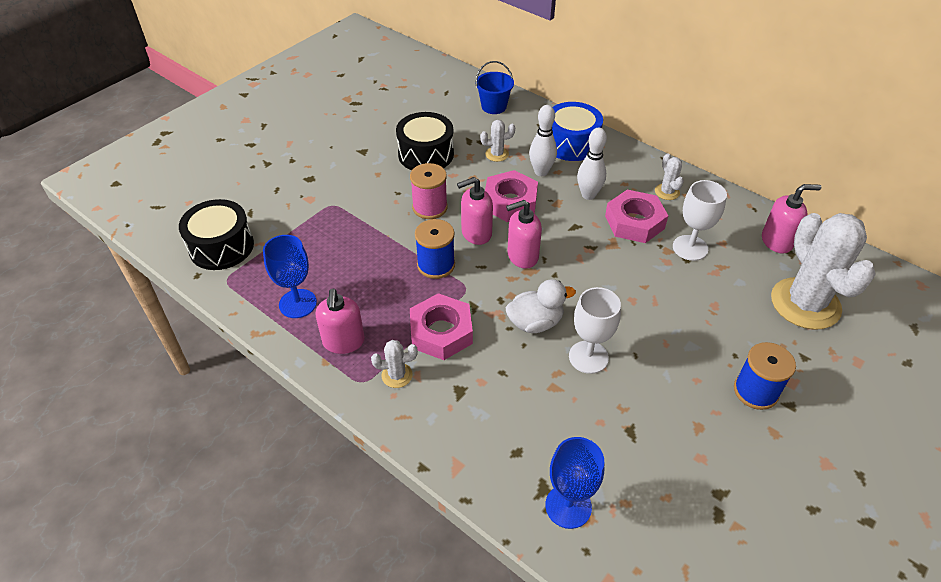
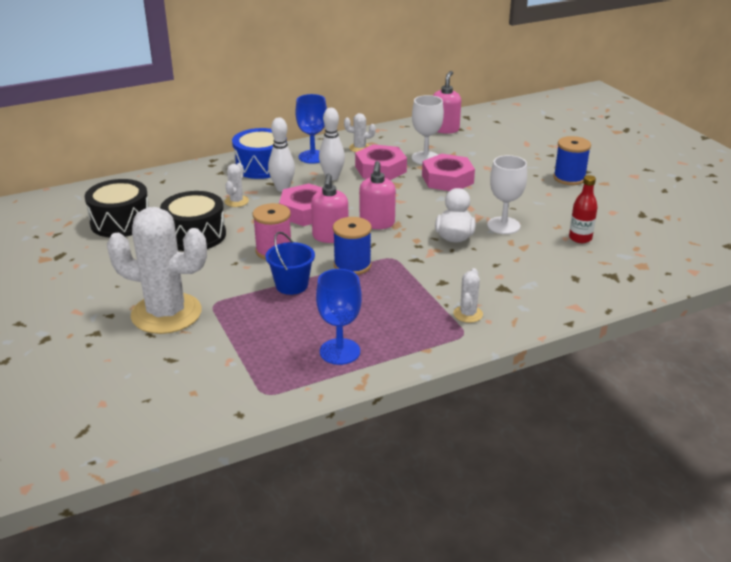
camera: 65 degrees left, 15 degrees down
(221, 247) = (209, 389): black drum -> black drum (121, 222)
(343, 342) = (410, 334): pink soap dispenser -> none
(441, 332) = (434, 281): pink nut -> pink nut (447, 179)
(494, 106) = (166, 185): blue bucket -> blue bucket (291, 285)
(568, 506) = (630, 270): blue goblet -> blue goblet (313, 157)
(609, 437) = (580, 238): none -> red bottle
(805, 304) = (507, 139): white cactus -> white cactus (166, 313)

